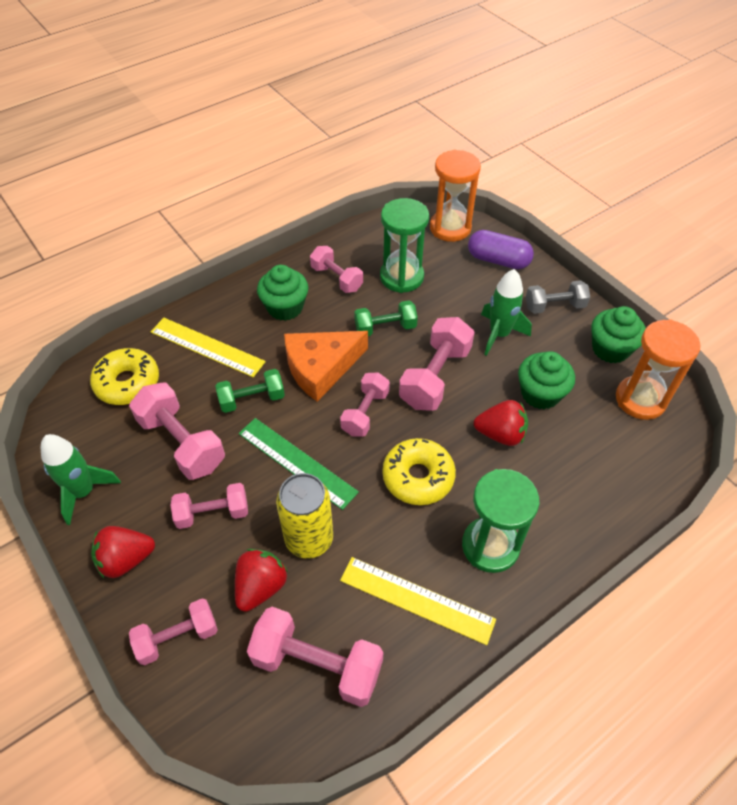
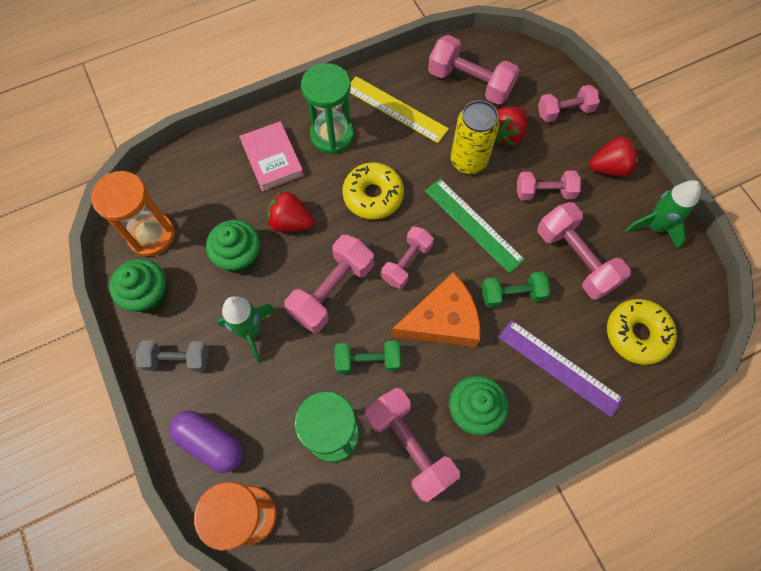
camera: 170 degrees left, 15 degrees up
(207, 347) = (559, 367): yellow ruler -> purple ruler
(336, 278) = (410, 446): pink dumbbell -> pink dumbbell, size x1.54
(552, 503) = (272, 159): none -> pink book

